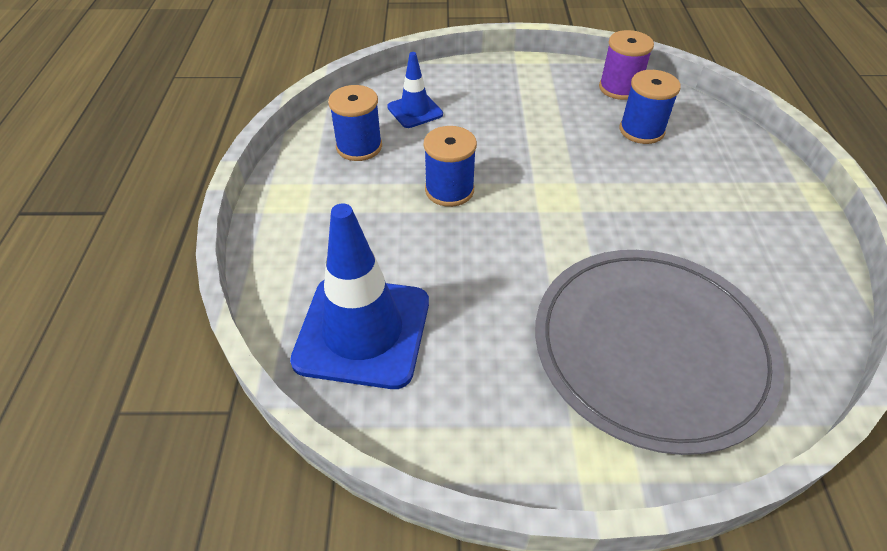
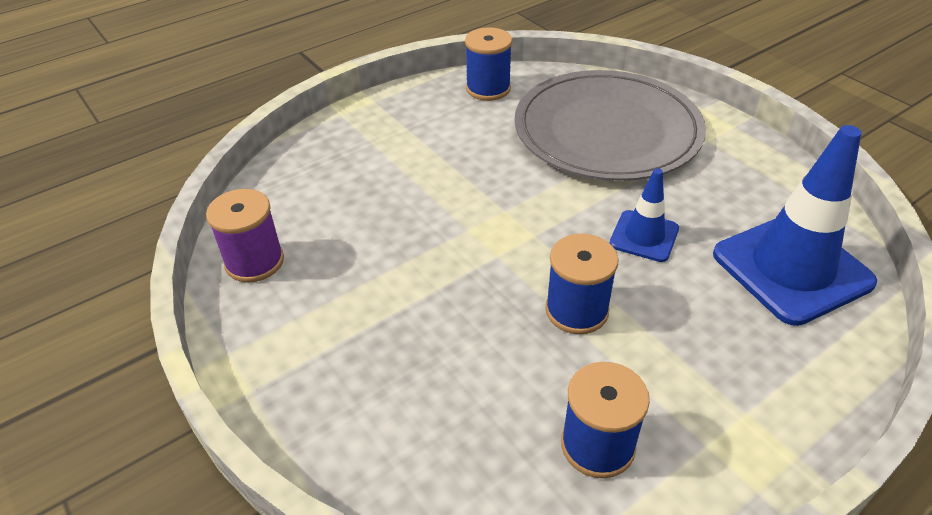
camera: 125 degrees left, 5 degrees down
(415, 111) = (467, 435): blue traffic cone -> blue traffic cone (644, 236)
(641, 130) = (335, 217): blue spool -> blue spool (488, 89)

